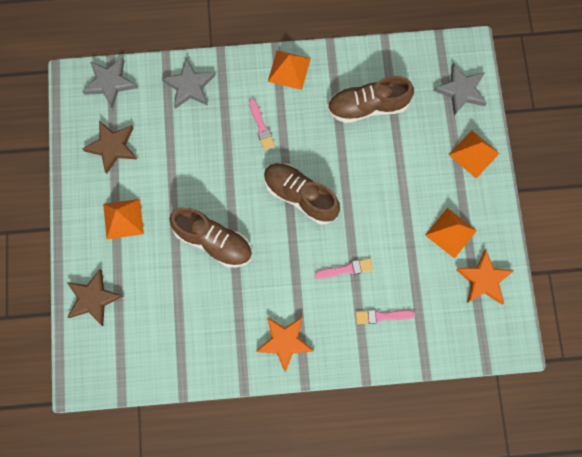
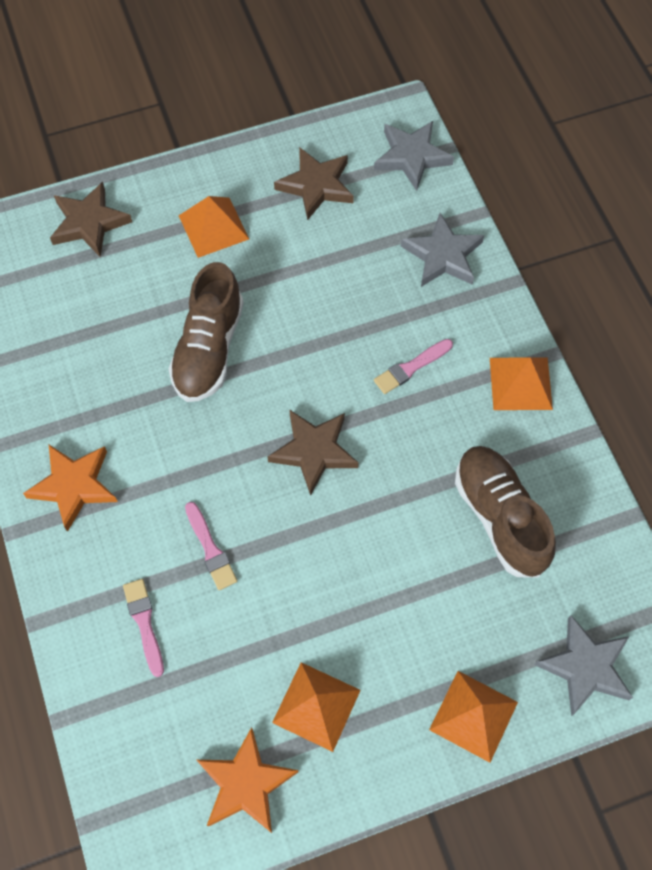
camera: 75 degrees right, 10 degrees down
(300, 196) = (314, 451): brown shoe -> brown star

